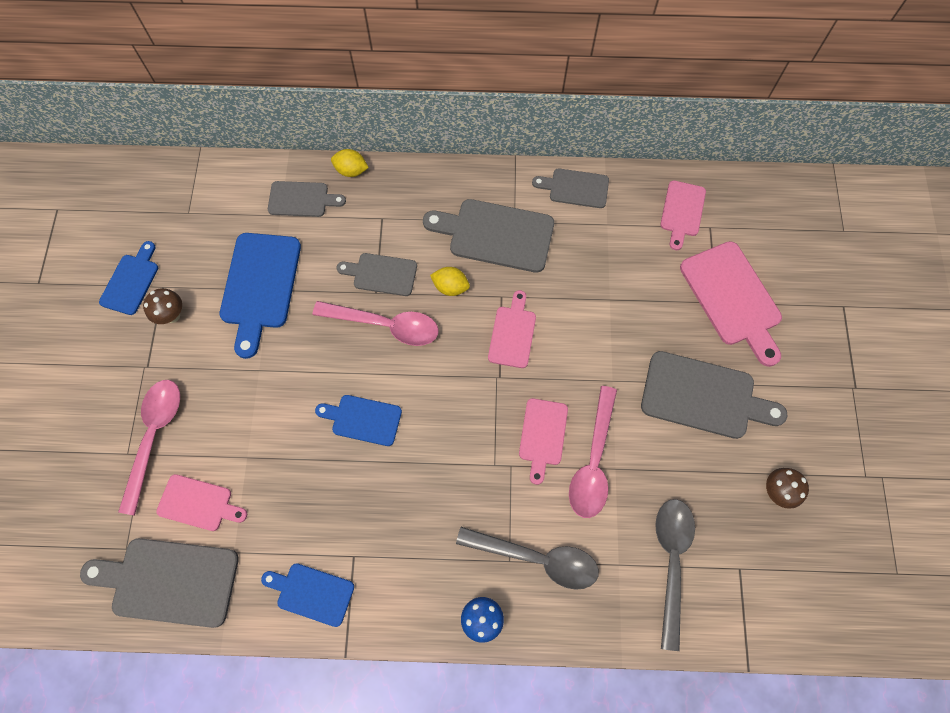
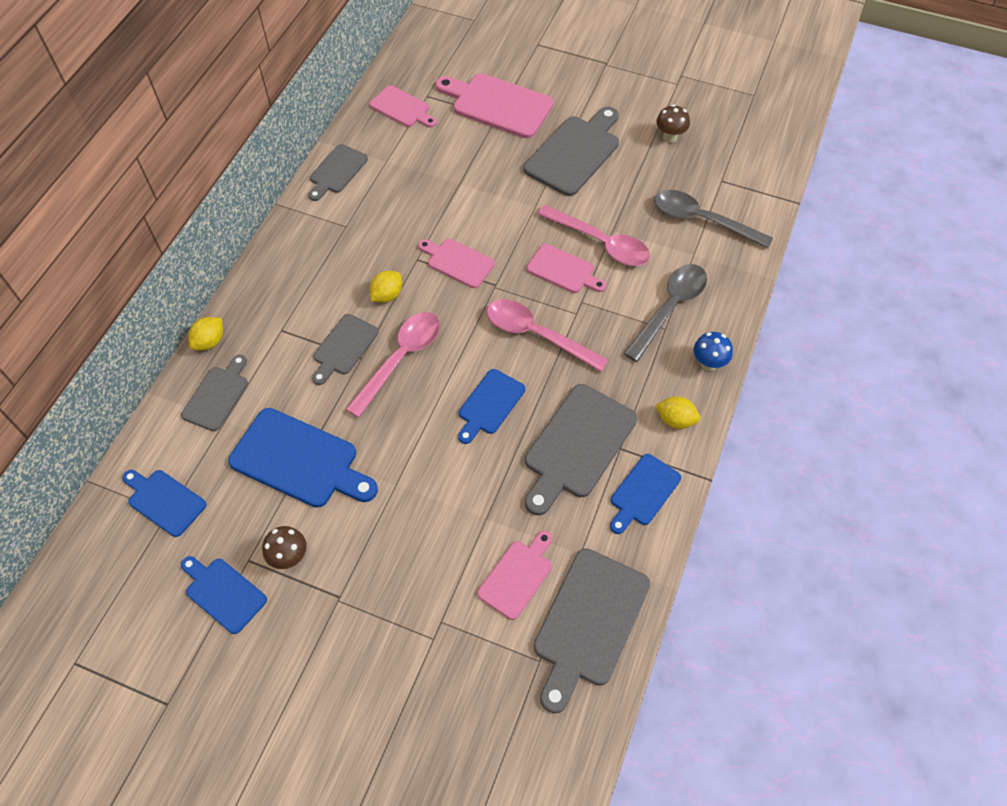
camera: 70 degrees left, 10 degrees down
(154, 437) = (425, 606): pink spoon -> pink spoon (537, 335)
(197, 206) = (164, 501): none -> blue cutting board
(402, 602) = (675, 420): none -> yellow lemon
(496, 235) = (352, 244): grey cutting board -> grey cutting board (577, 445)
(732, 298) = (498, 105): pink cutting board -> pink cutting board turned 150 degrees counterclockwise

